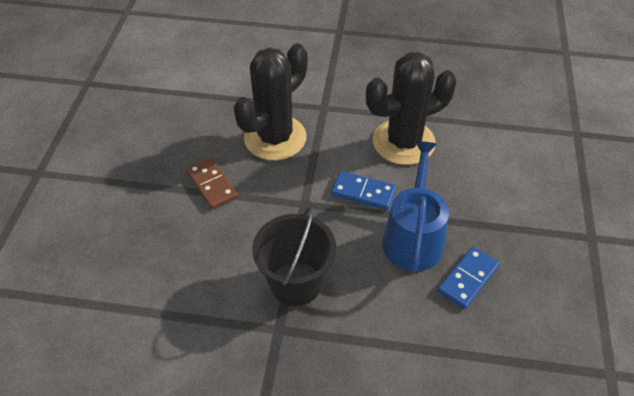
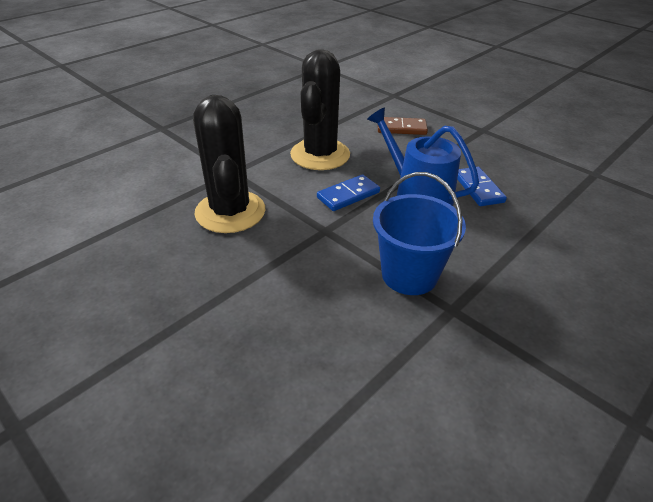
camera: 55 degrees left, 10 degrees down
(212, 184) = (236, 276): brown domino -> brown domino (401, 128)
(296, 283) = (409, 275): black bucket -> blue bucket

